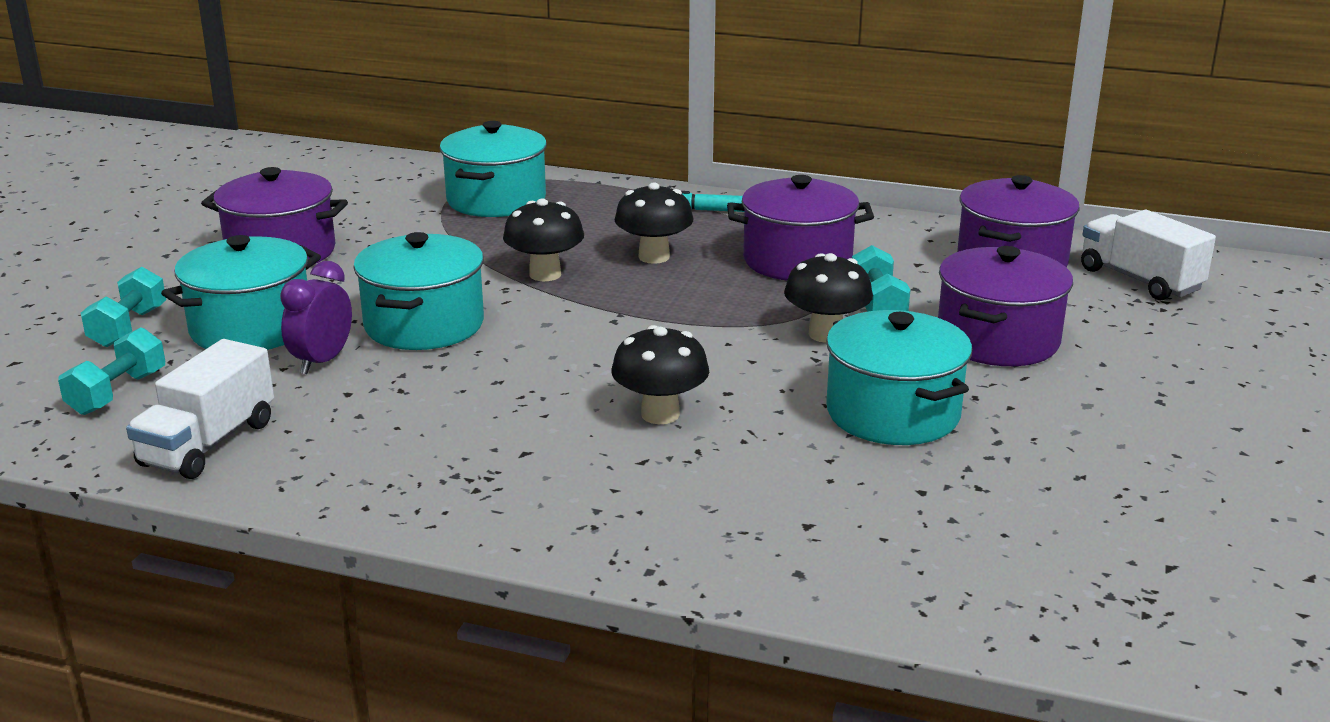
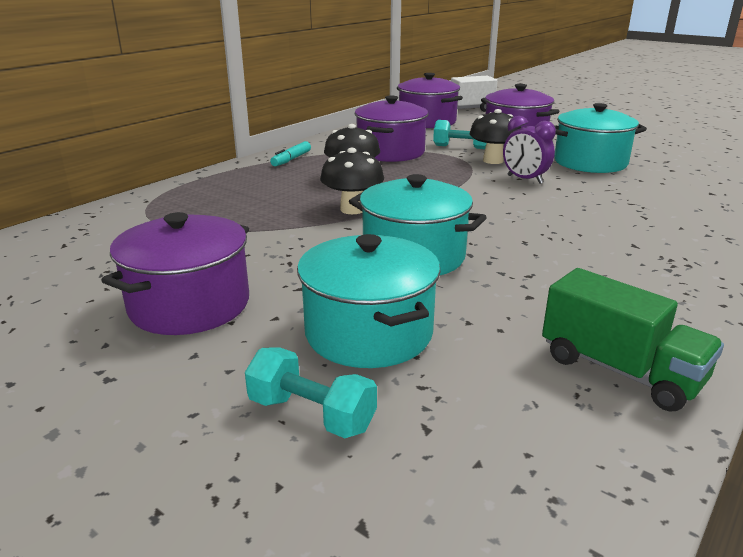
camera: 70 degrees left, 0 degrees up
(118, 393) = (492, 427): turquoise dumbbell -> none
(208, 443) = (619, 370): white truck -> green truck
(322, 361) = (463, 302): purple clock -> purple clock (525, 179)
(496, 200) = (188, 208): turquoise pot -> none
(660, 414) = (584, 205): black mushroom -> none

